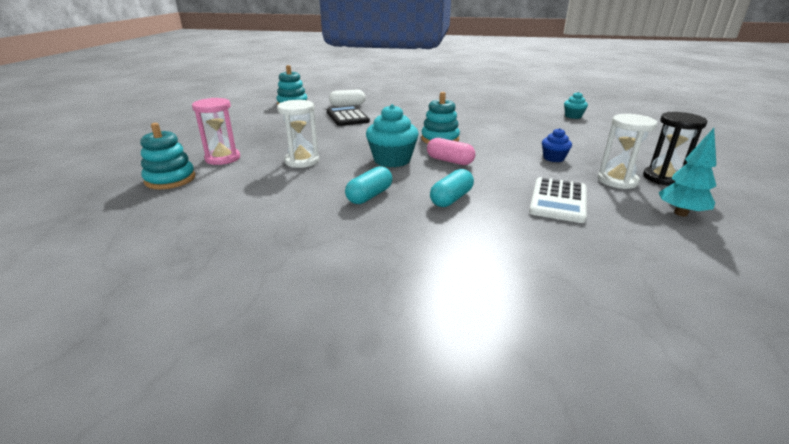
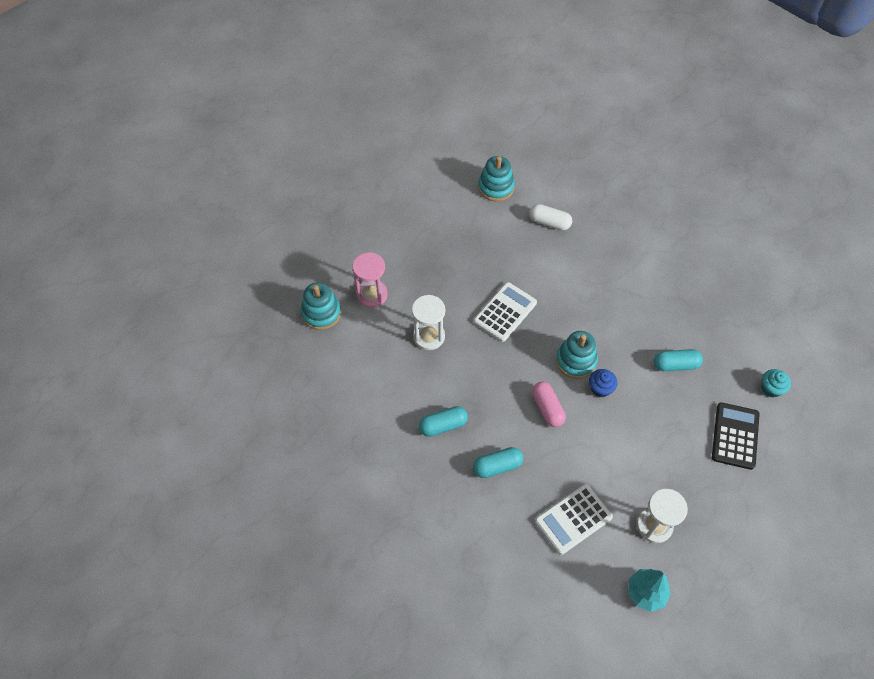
camera: 35 degrees right, 30 degrees up
(347, 117) = (527, 256): black calculator -> black calculator (735, 436)
(357, 137) = (505, 312): none -> white calculator
(392, 160) = (501, 377): turquoise cupcake -> none
(506, 124) = (675, 365): none -> turquoise capsule
(553, 158) = (643, 459): blue cupcake -> blue cupcake (600, 388)
(663, 178) = (699, 547): black hourglass -> none

